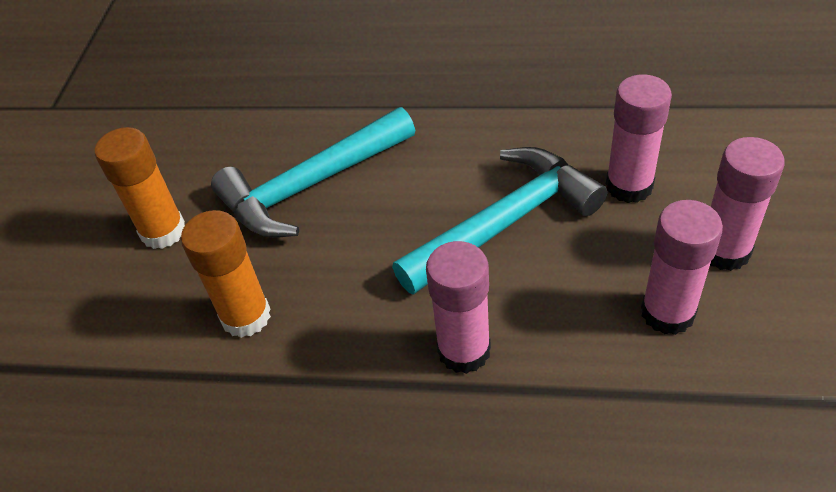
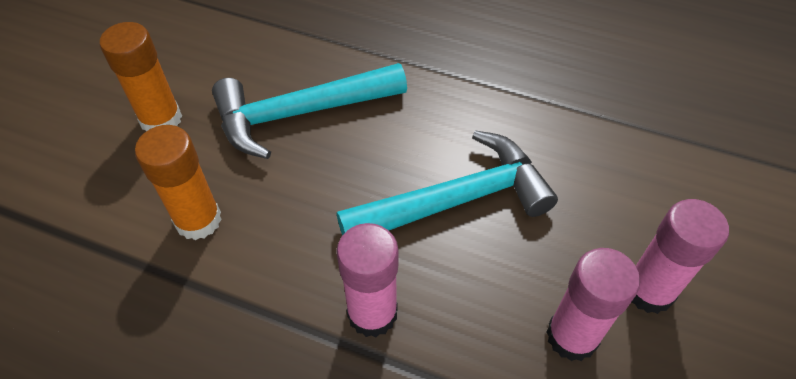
camera: 10 degrees right, 5 degrees up
(629, 186) = (582, 198): pink glue stick -> none

